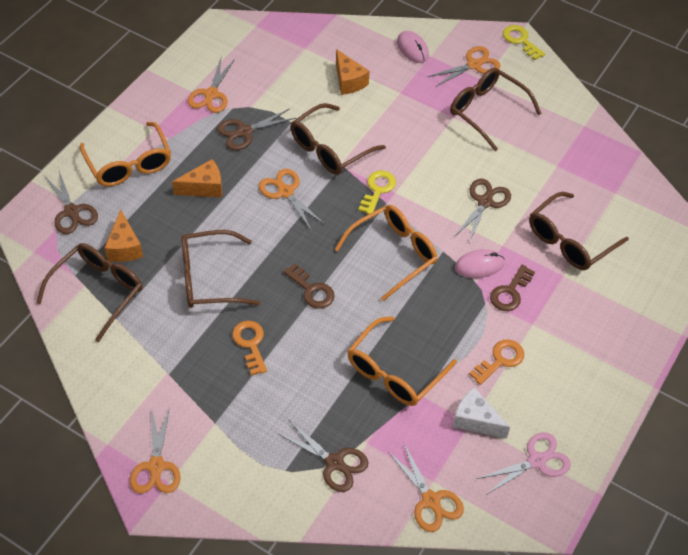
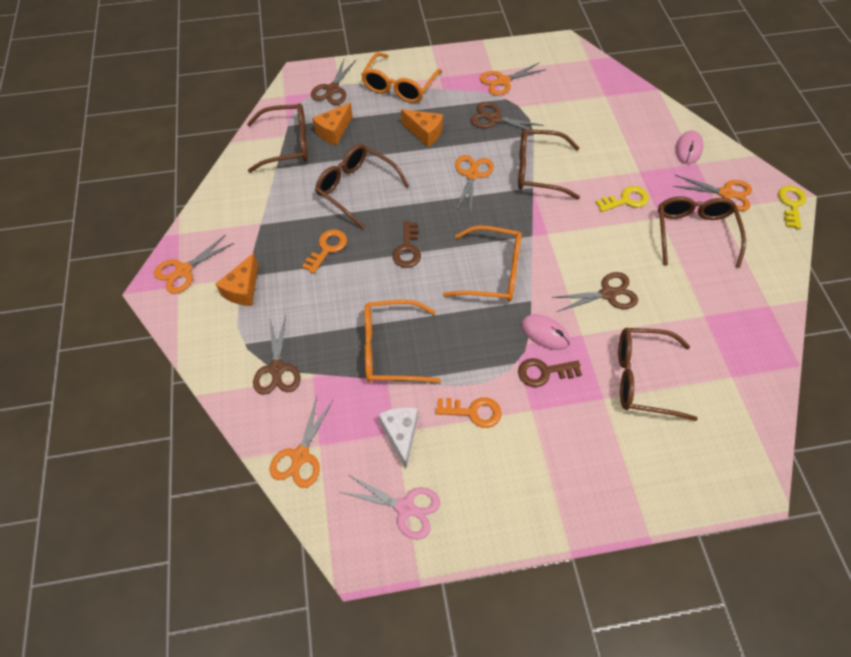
camera: 50 degrees right, 5 degrees up
(349, 81) = (609, 137): orange cheese -> orange cheese (243, 289)
(377, 190) = (537, 222): yellow key -> yellow key (625, 200)

